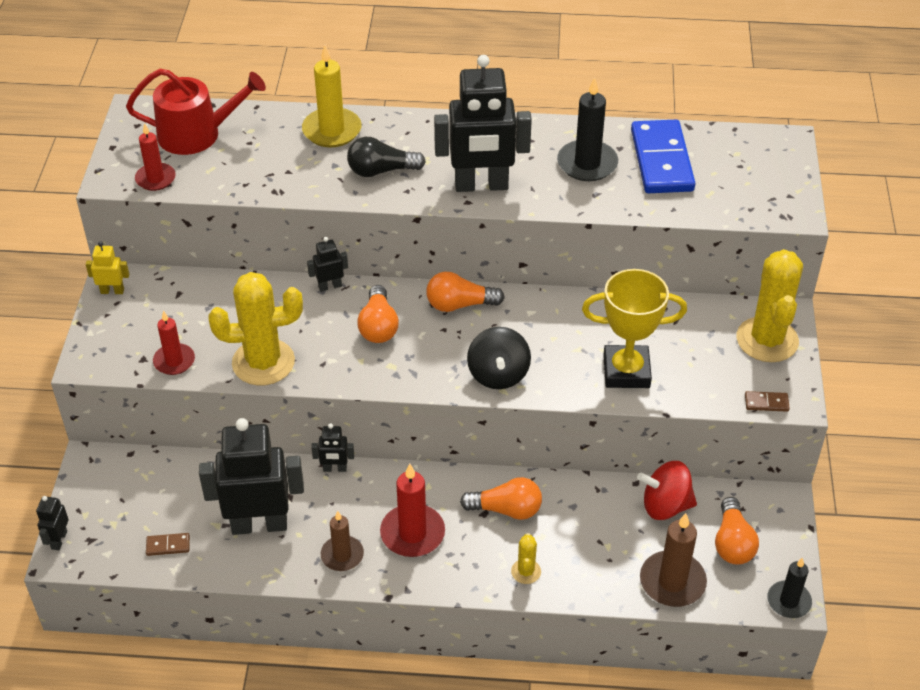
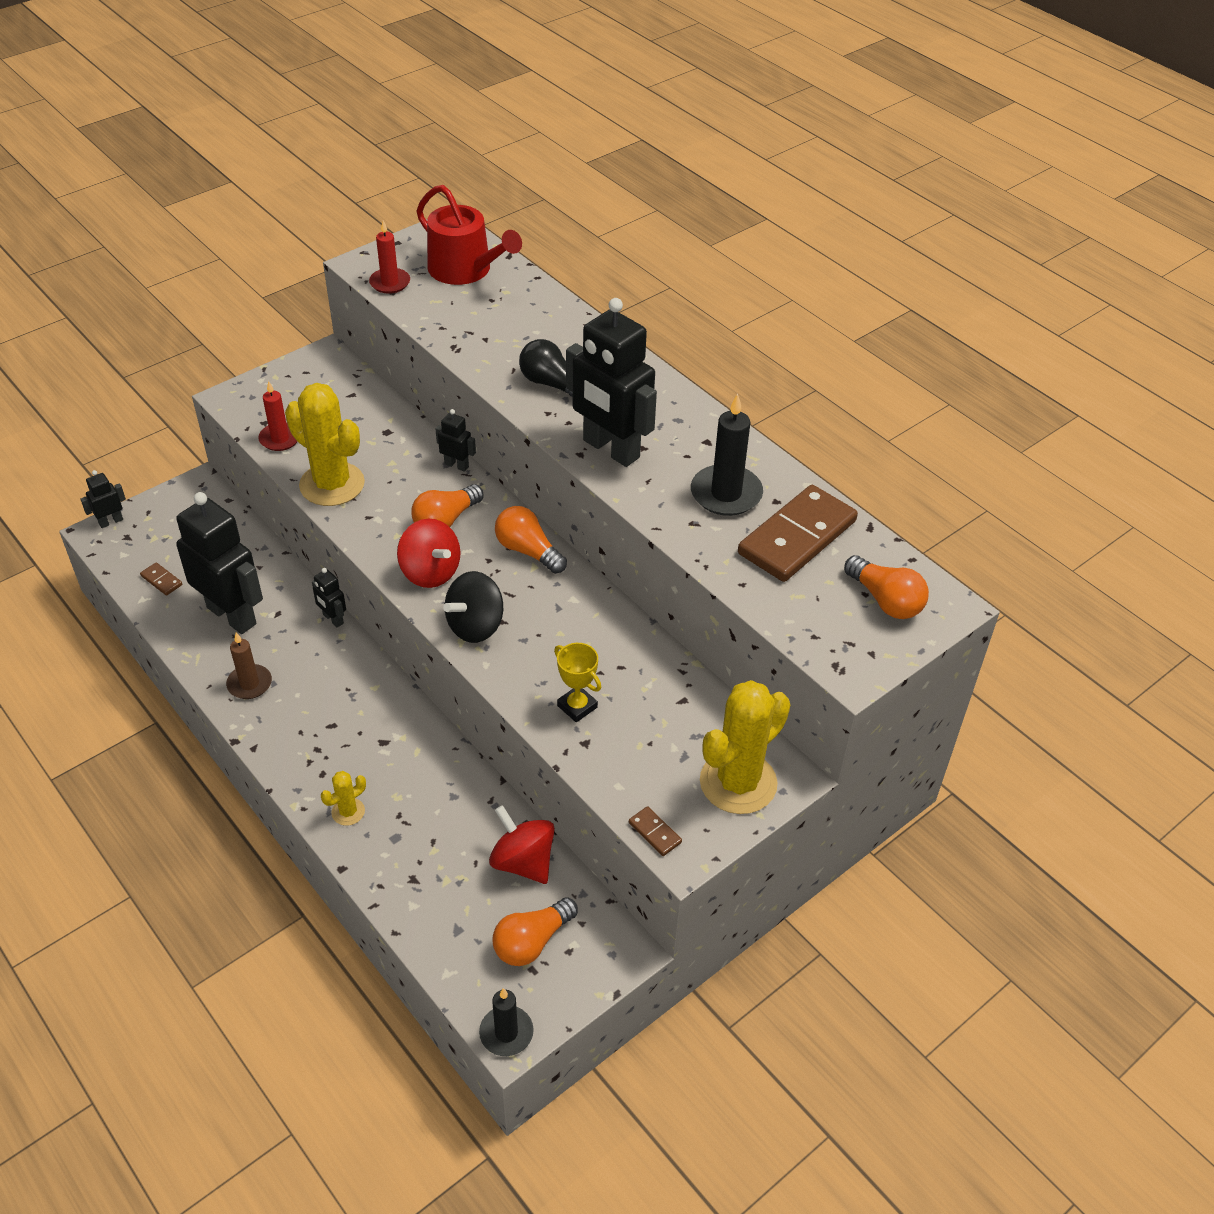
camera: 45 degrees right, 0 degrees up
(112, 291) = (314, 362): yellow robot -> none
(332, 130) = (563, 330): yellow candle -> none
(412, 533) = (315, 711): red candle -> none
(419, 365) = (430, 572): none -> red spinning top
(506, 509) = (402, 753): orange light bulb -> orange light bulb (885, 600)
(626, 371) = (577, 706): yellow trophy -> yellow trophy, size x0.56
(662, 160) = (797, 537): blue domino -> brown domino
(672, 582) = (440, 924): brown candle -> none

